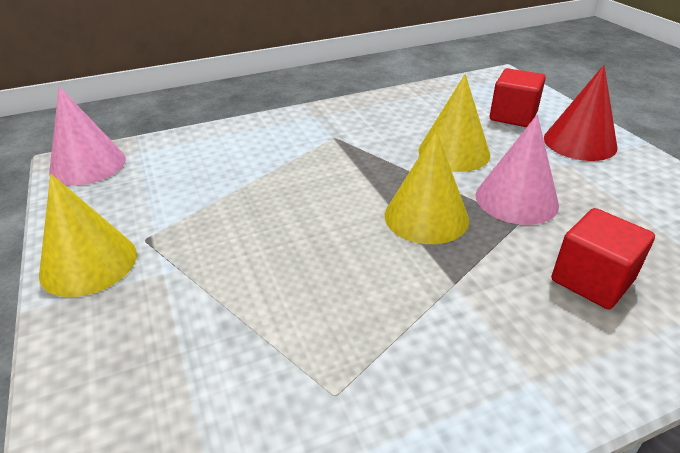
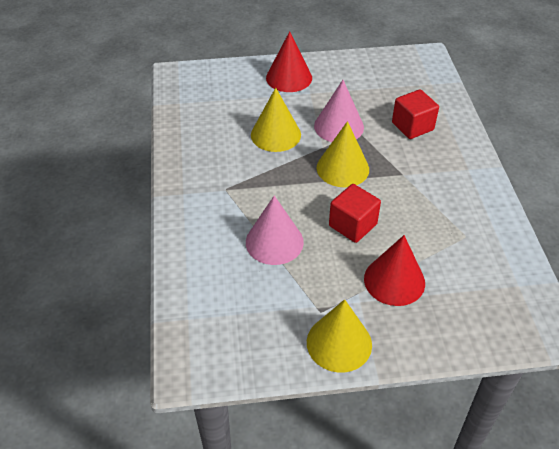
camera: 75 degrees left, 10 degrees up
(88, 165) = (197, 354): pink cone -> pink cone (274, 242)
(206, 304) = (394, 280): none -> red cone
(513, 116) = (241, 91): red cube -> red cube (352, 225)

